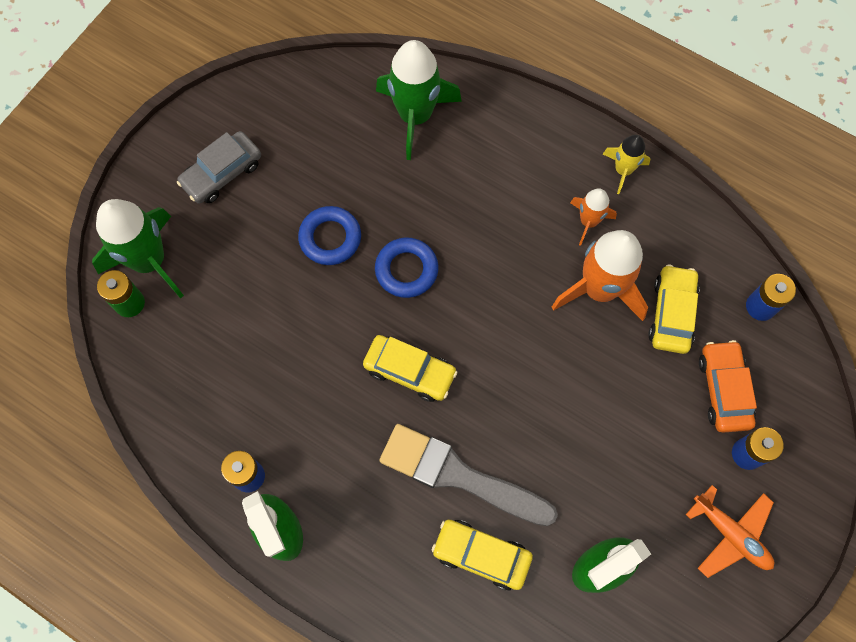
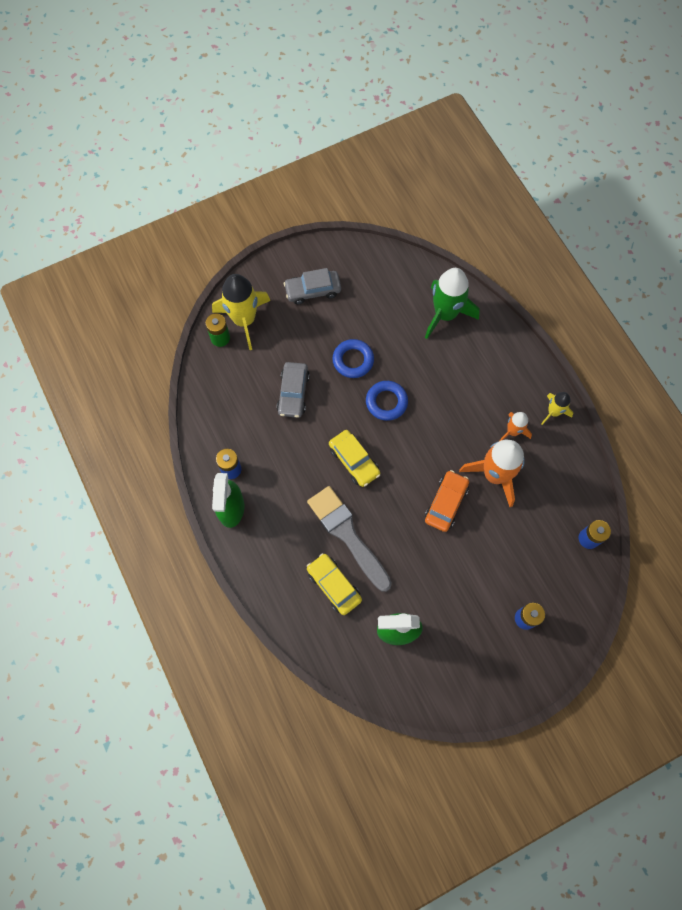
camera: 30 degrees right, 0 degrees up
(149, 261) = (244, 320): green rocket -> yellow rocket
(275, 324) = (293, 393): none -> grey car
(671, 313) = (530, 512): yellow car -> none
(723, 390) = (534, 574): orange car -> orange car (446, 503)
(730, 534) = (486, 657): orange plane -> none

